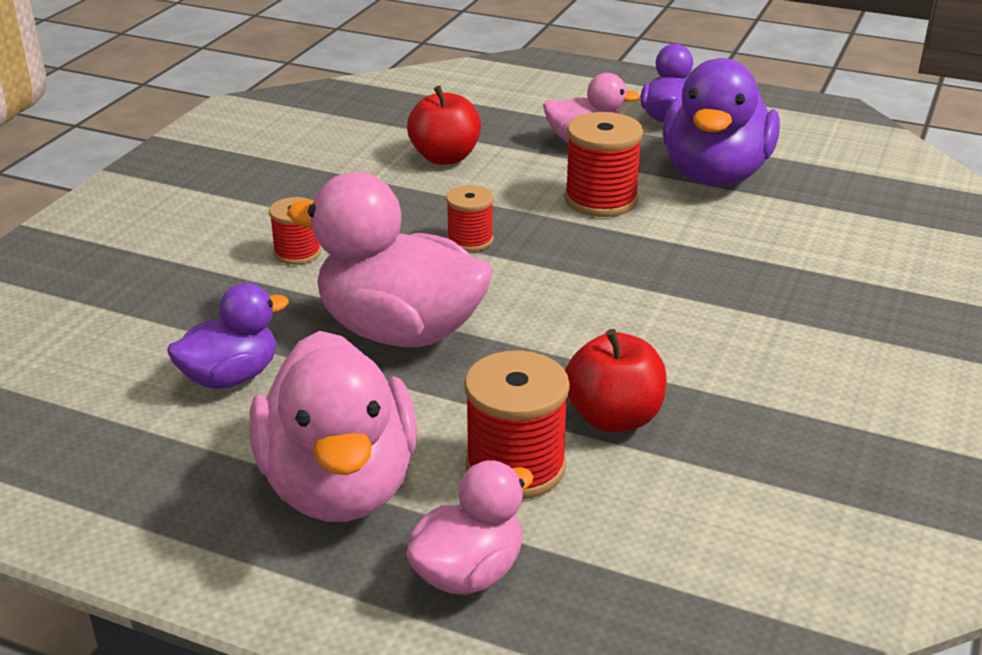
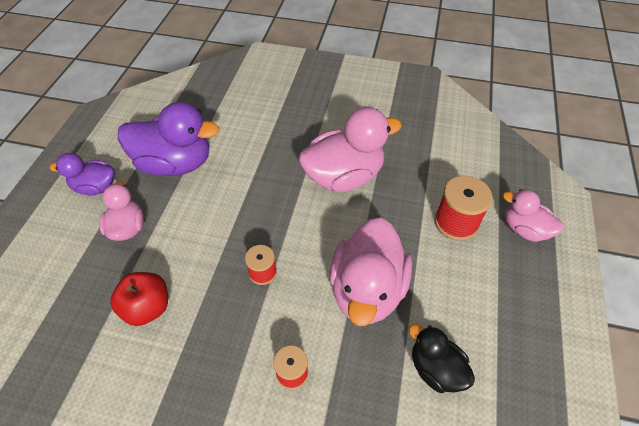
camera: 100 degrees left, 20 degrees up
(231, 377) = (435, 369): purple duck -> black duck
(339, 486) = (497, 288): pink duck -> pink duck (344, 176)
(601, 200) = (208, 213): red spool -> none
(613, 418) = (409, 192): red apple -> none

